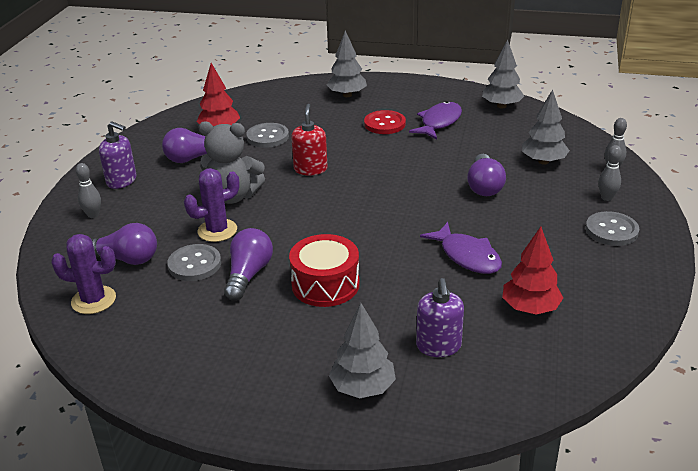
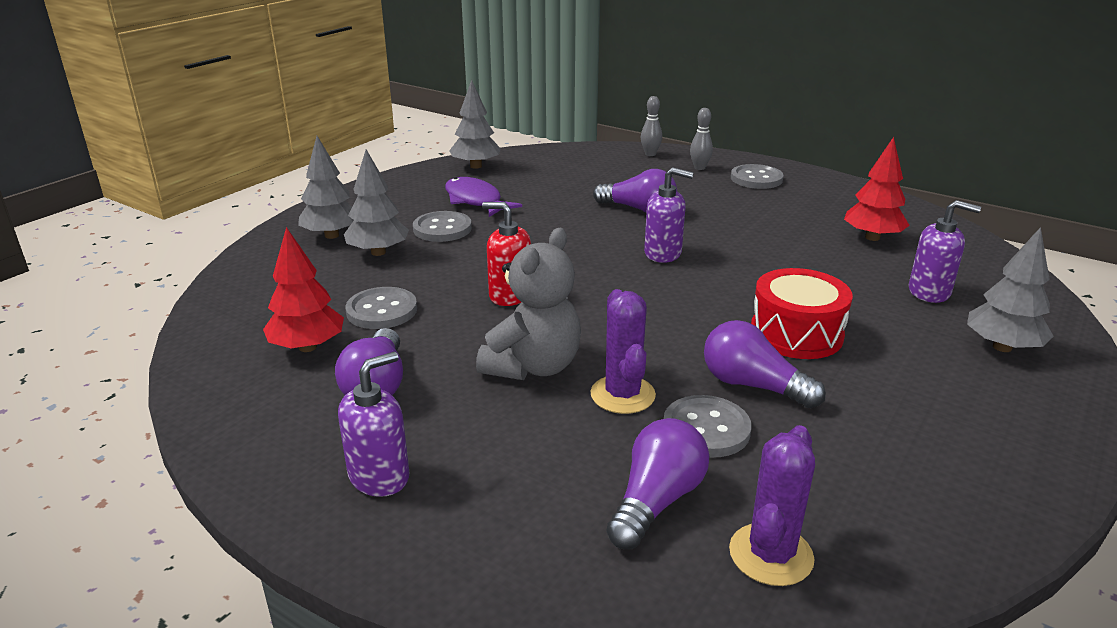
camera: 70 degrees left, 5 degrees down
(93, 215) = (478, 528): grey bowling pin -> none
(384, 124) = (442, 229): red button -> grey button
(412, 211) = (663, 253): none -> purple soap dispenser
(467, 256) = (770, 245): purple fish -> none
(543, 161) = (612, 175): grey tree -> grey tree (378, 252)

